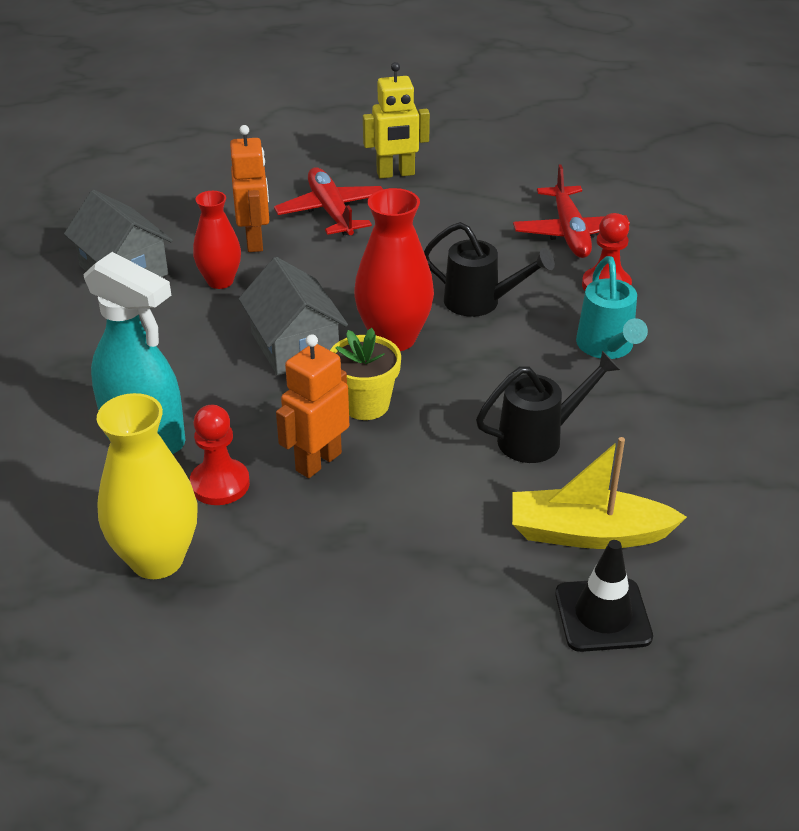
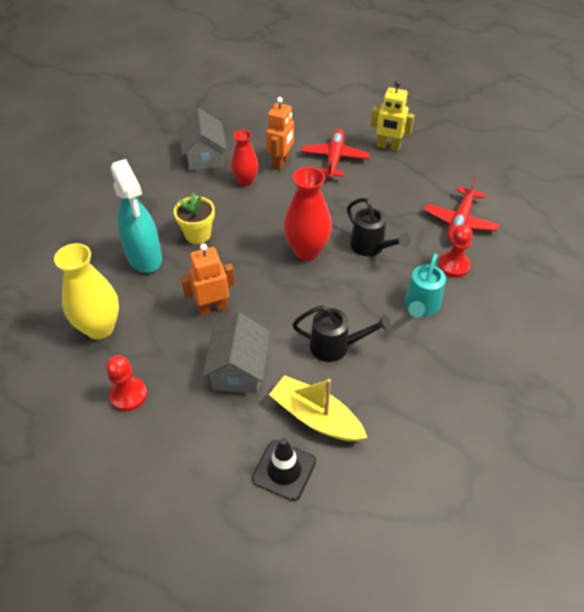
camera: 30 degrees right, 10 degrees up
(220, 484) = (157, 299): red pawn -> red pawn (128, 395)
(295, 345) = (253, 234): grey house -> grey house (239, 369)
(365, 404) = (261, 285): yellow flower pot -> yellow flower pot (198, 234)

